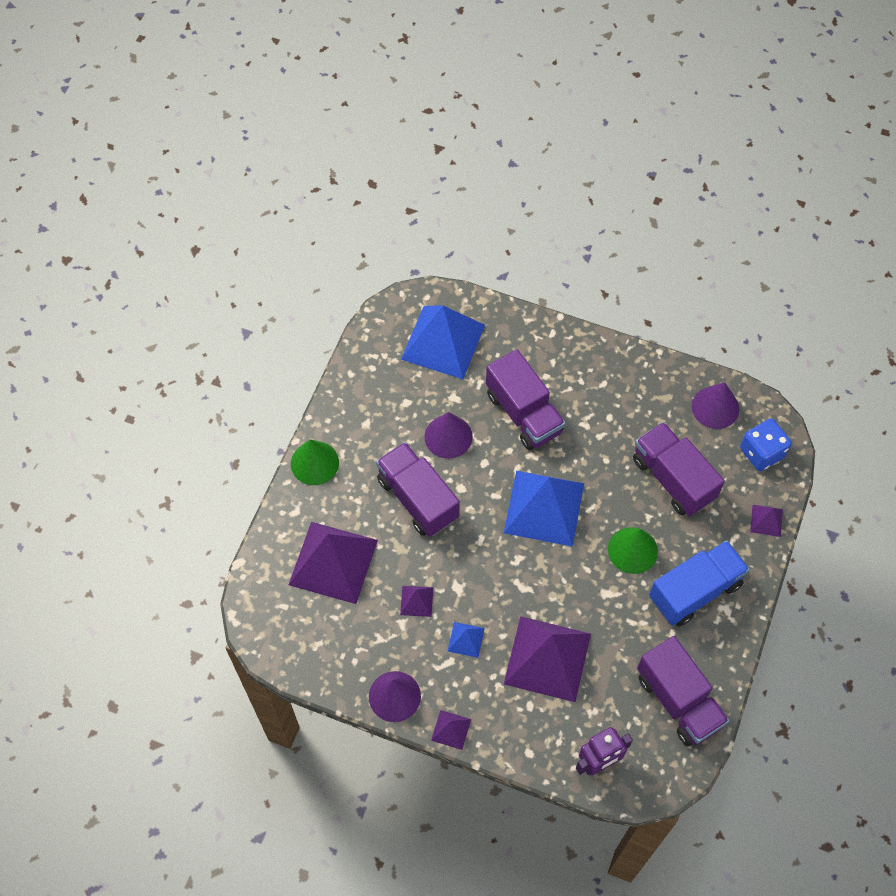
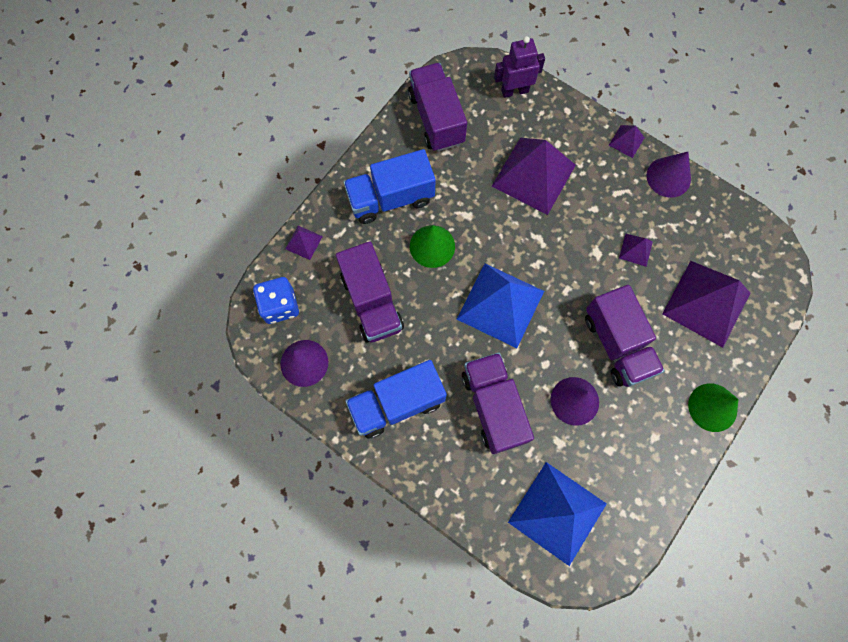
camera: 165 degrees left, 10 degrees up
(466, 639) = (599, 207): blue pyramid -> none
(614, 394) = (397, 403): none -> blue truck

